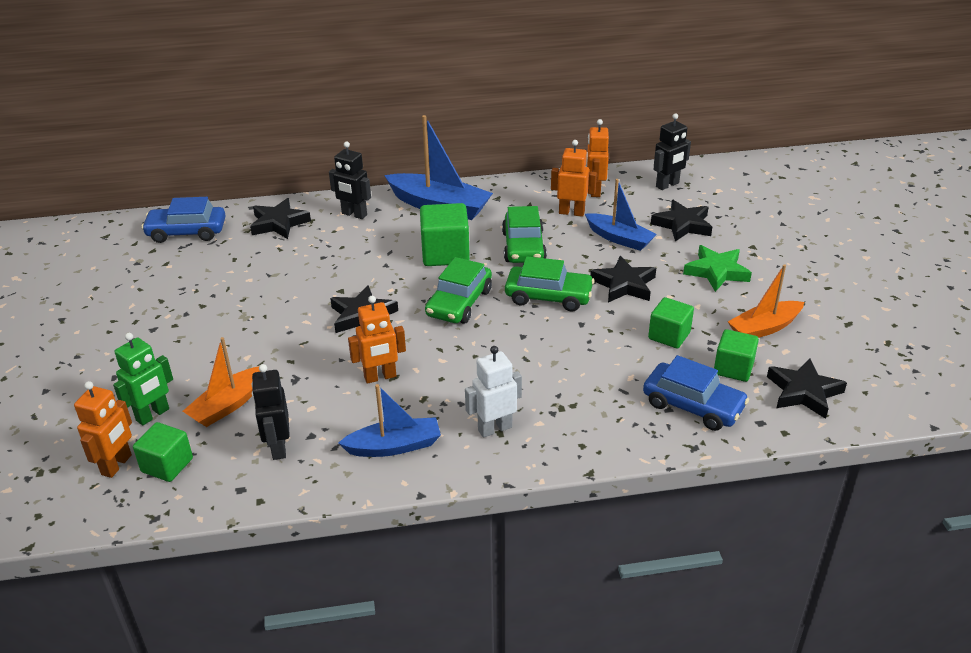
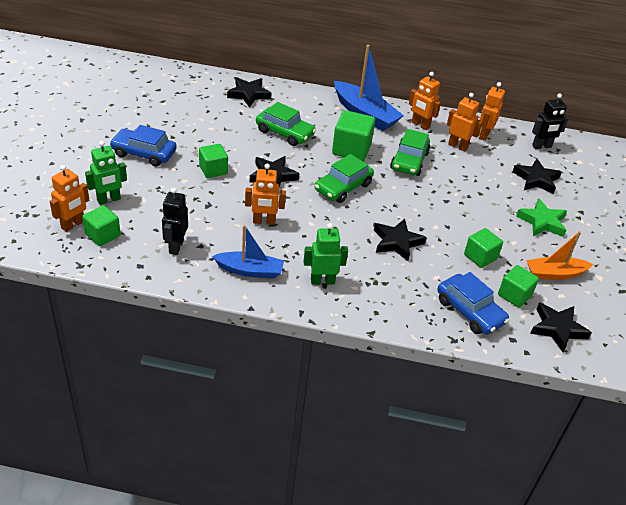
camera: 15 degrees right, 5 degrees up
(187, 232) = (186, 83): blue car -> blue car (144, 153)
(228, 405) = (158, 208): orange boat -> none
(279, 332) = (213, 170): none -> green cube
(354, 214) = (302, 103): black robot -> none
(494, 428) = (322, 281): white robot -> green robot
(513, 200) = (420, 125): none -> orange robot
(548, 296) = (408, 202): green car -> green car (285, 133)
(619, 238) = (483, 176): blue boat -> none
(624, 285) = (467, 210): black star -> black star (397, 242)

